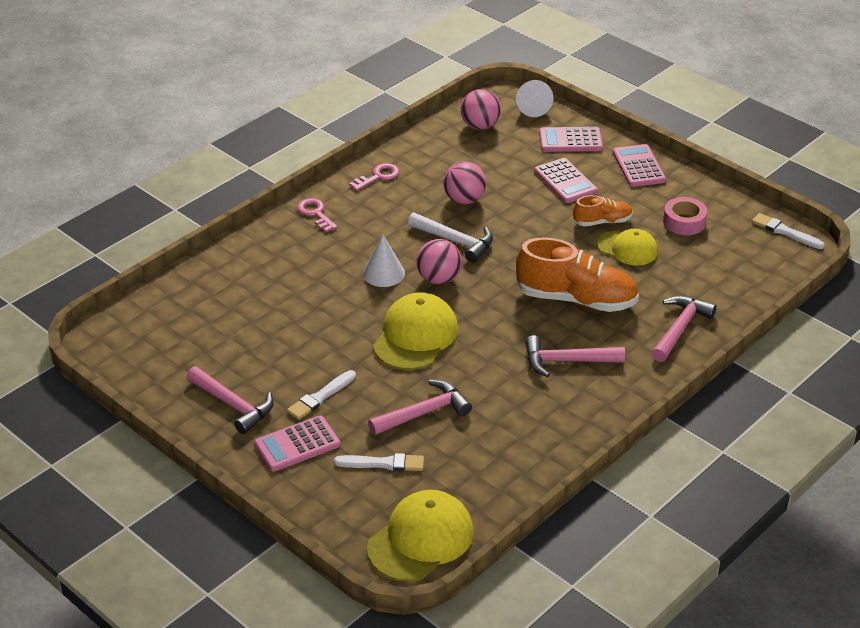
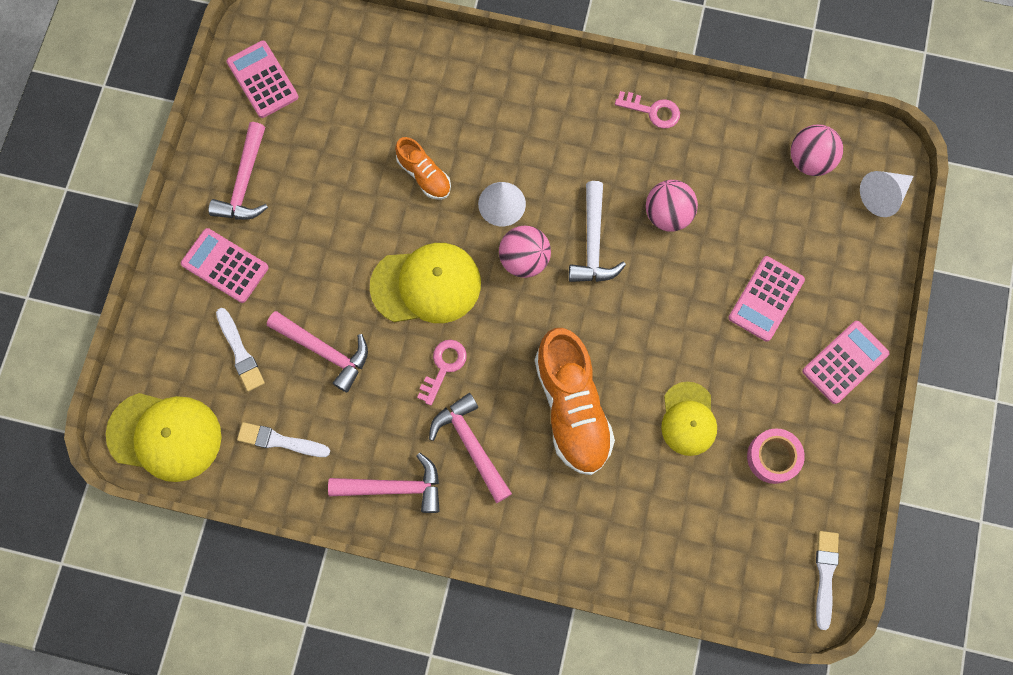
camera: 60 degrees right, 35 degrees up
(315, 213) = (555, 88): pink key -> pink key (444, 367)
(320, 397) = (296, 249): white brush -> white brush (280, 441)
(570, 140) = (846, 267): pink calculator -> pink calculator (262, 80)
(602, 222) = (718, 372): orange shoe -> orange shoe (424, 175)
(680, 328) = (587, 533): pink hammer -> pink hammer (395, 487)

